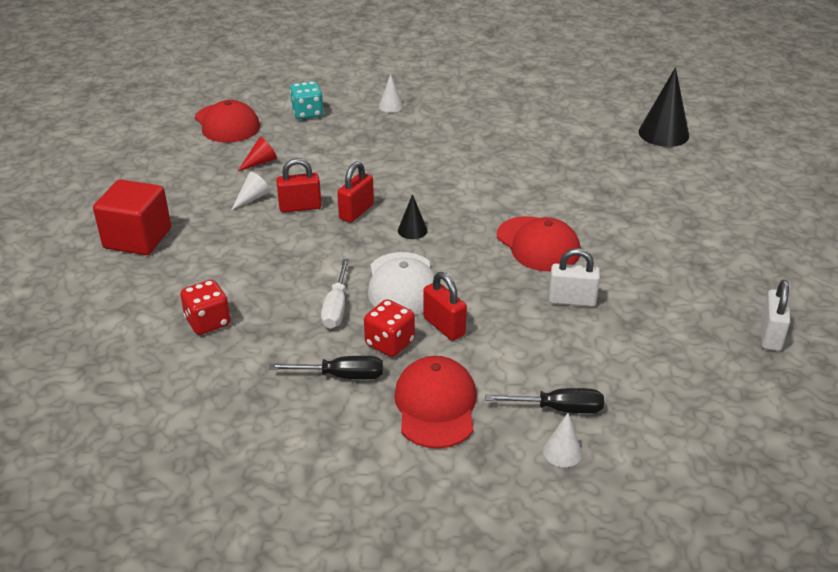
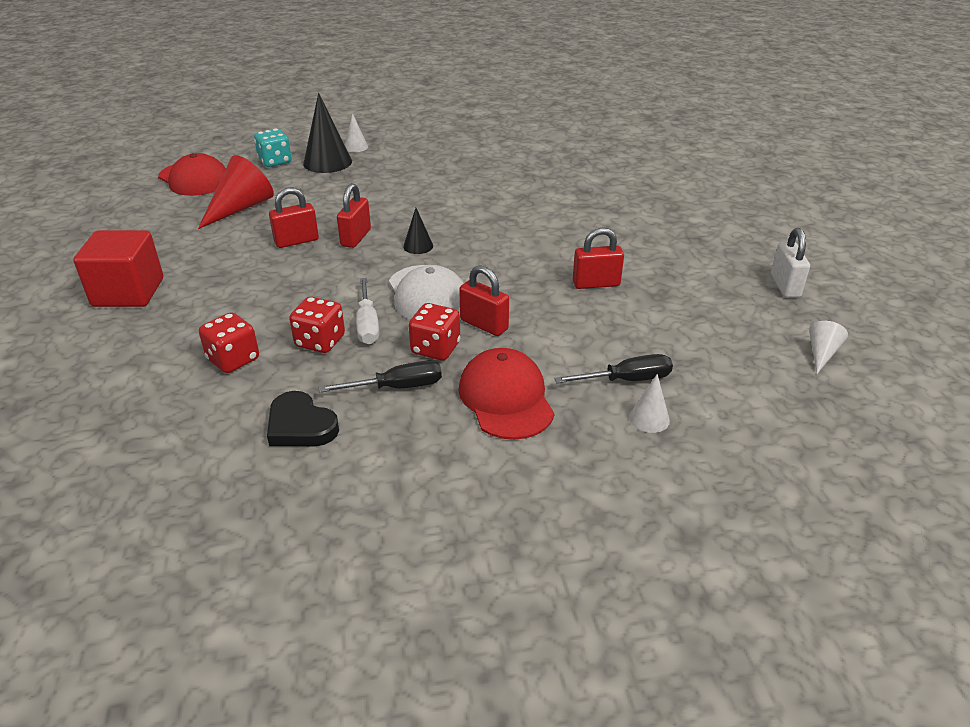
camera: 15 degrees left, 0 degrees up
(246, 397) = (300, 425): none -> black heart
(252, 198) = (244, 239): white cone -> white cone (821, 353)
(260, 162) = (241, 208): red cone -> red cone, size x1.93
(288, 317) = (320, 342): none -> red dice
(538, 244) = (543, 242): red cap -> none
(572, 300) = (596, 284): white padlock -> red padlock
(663, 133) = (614, 141): black cone -> black cone (327, 162)

